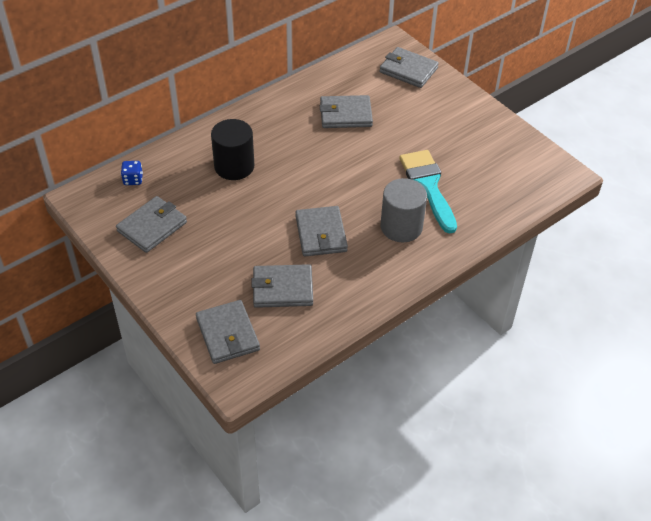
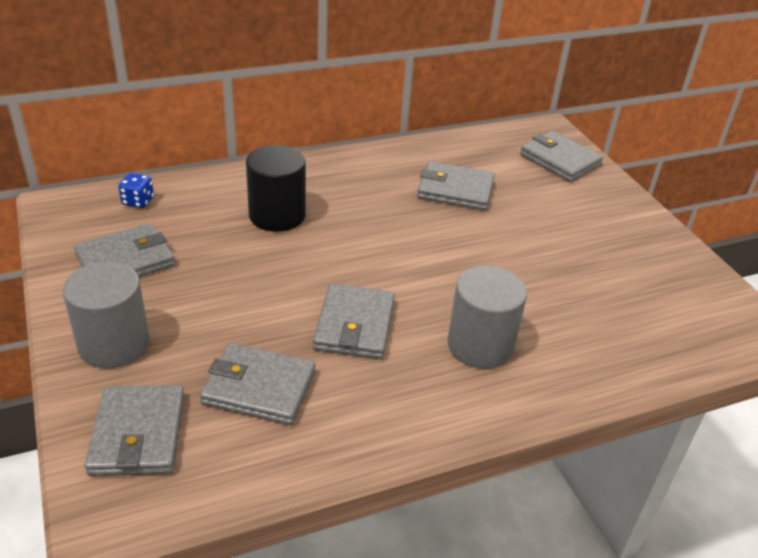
camera: 15 degrees right, 10 degrees down
(180, 285) = (114, 344): none -> grey cylinder
(428, 186) = (541, 300): turquoise brush -> none

